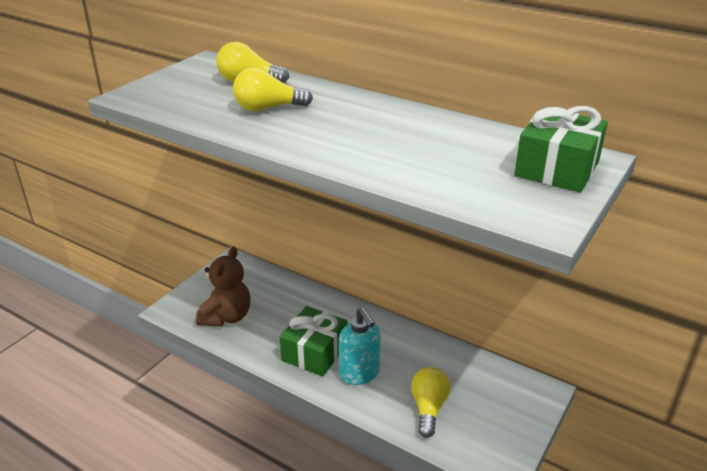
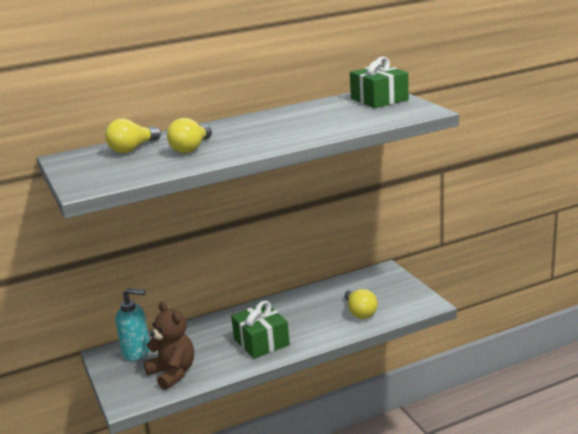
camera: 55 degrees left, 10 degrees down
(359, 373) = (303, 329): turquoise soap dispenser -> turquoise soap dispenser (137, 352)
(428, 408) = (360, 312): yellow light bulb -> yellow light bulb turned 150 degrees counterclockwise

